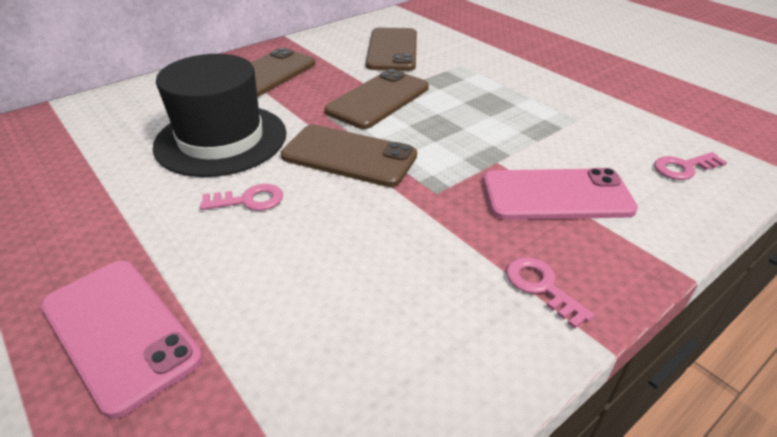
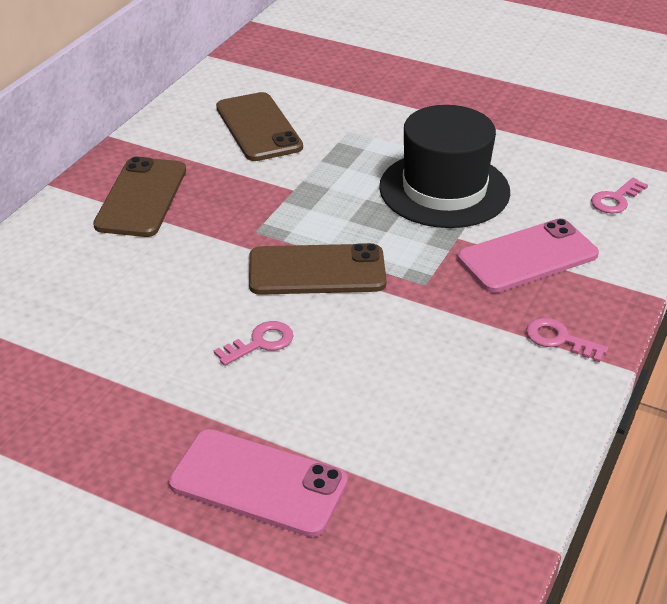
camera: 25 degrees left, 0 degrees up
(221, 139) = (169, 290): black hat -> black hat (444, 189)
(378, 99) = (294, 198): brown phone -> none

